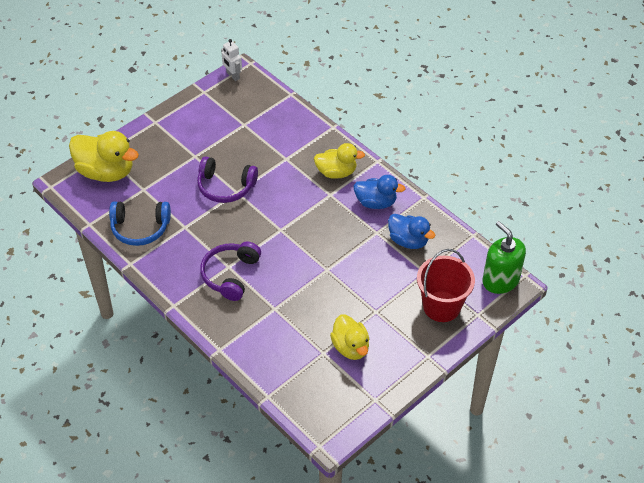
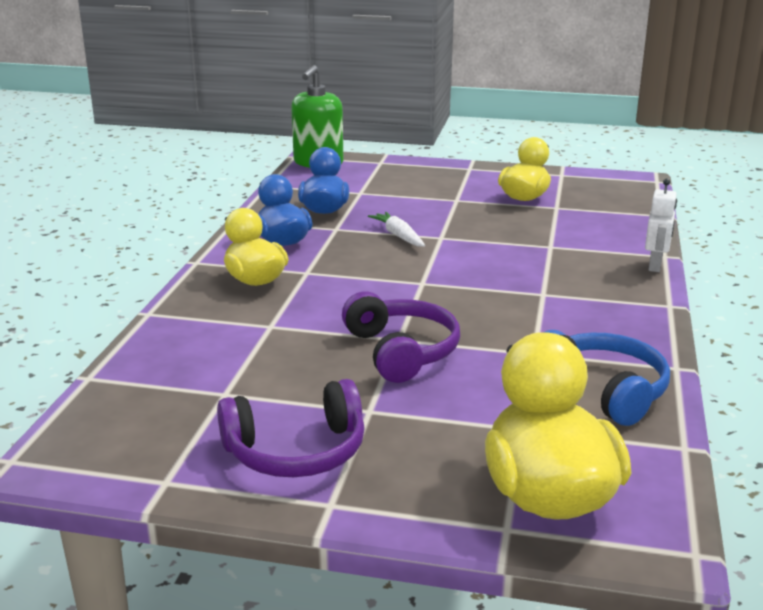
camera: 125 degrees left, 25 degrees down
(230, 275) = (553, 287): purple headphones -> purple headphones (296, 451)
(232, 76) = (77, 465): white robot -> white robot (655, 266)
(343, 252) = (398, 236): none -> white carrot
(441, 306) = (396, 176): red bucket -> none

